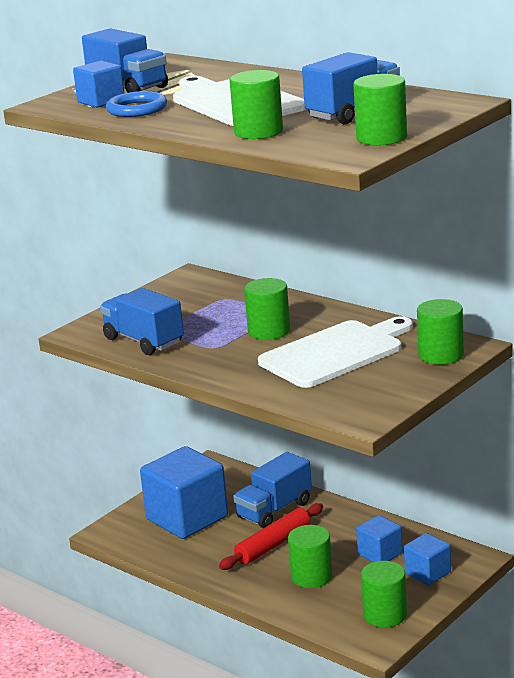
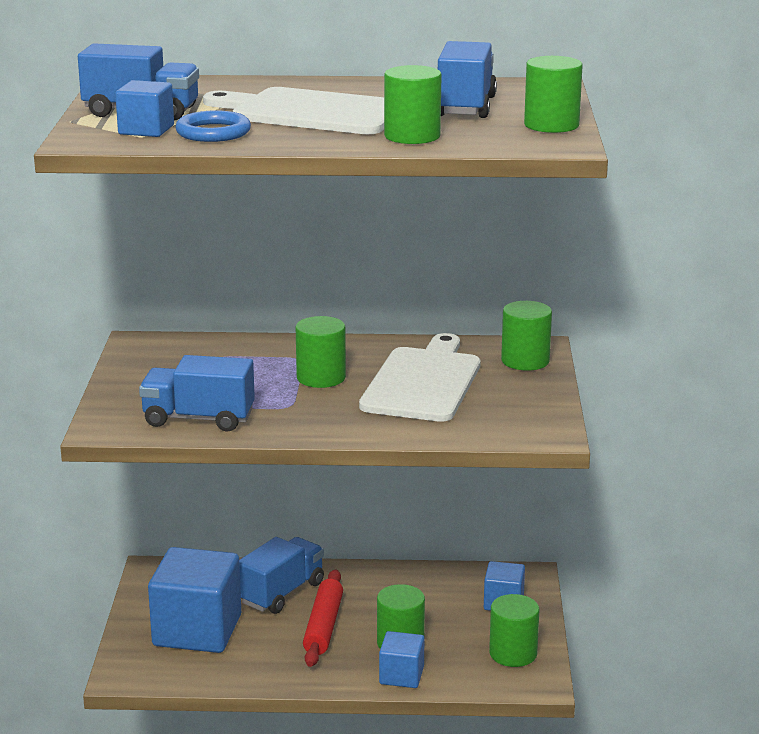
camera: 40 degrees left, 0 degrees up
(274, 510) = (281, 593): blue truck -> blue truck turned 150 degrees counterclockwise
(380, 554) = (438, 600): blue cube -> blue cube (401, 675)

